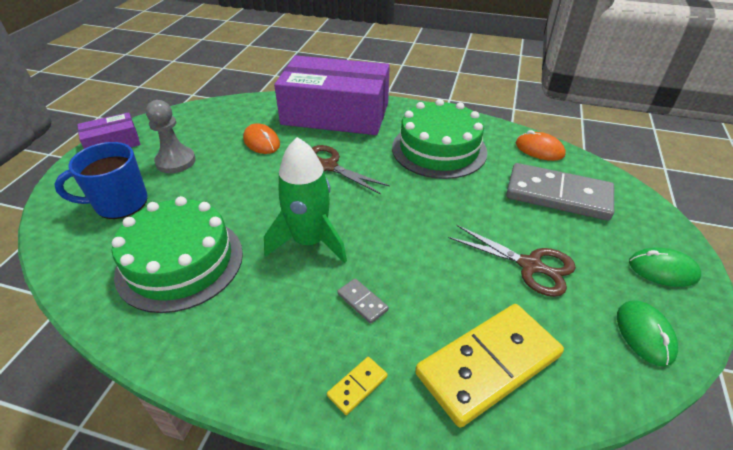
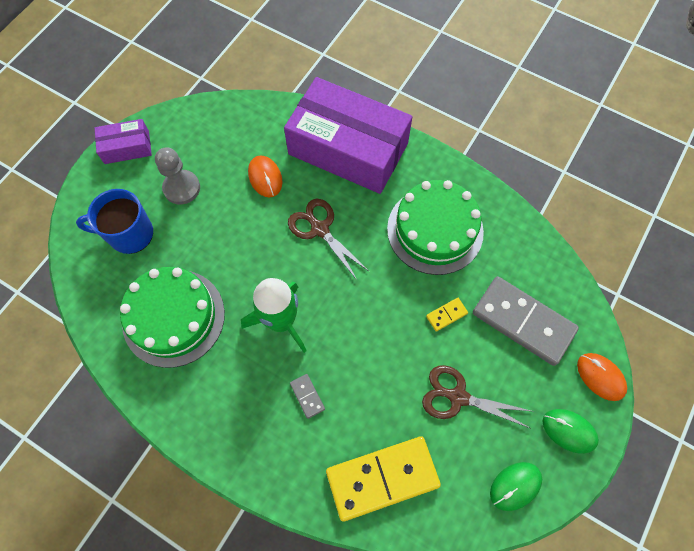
camera: 15 degrees right, 25 degrees up
(357, 386) = (283, 469): yellow domino -> yellow domino (446, 315)
(531, 266) = (457, 396): brown scissors -> brown scissors turned 150 degrees clockwise
(539, 149) = (536, 254): orange mouse -> orange mouse (600, 377)
(644, 334) = (515, 486): green mouse -> green mouse turned 45 degrees clockwise

